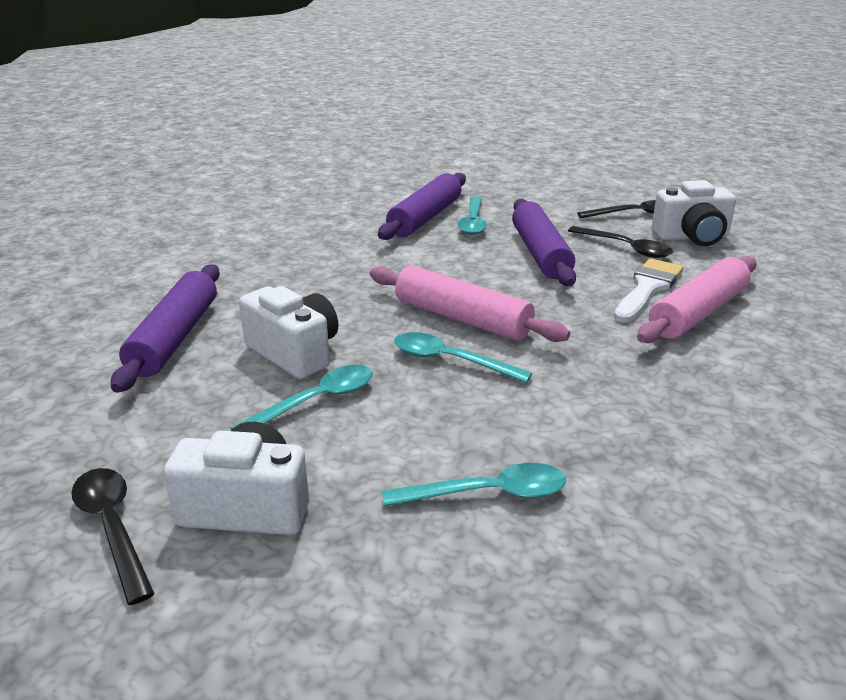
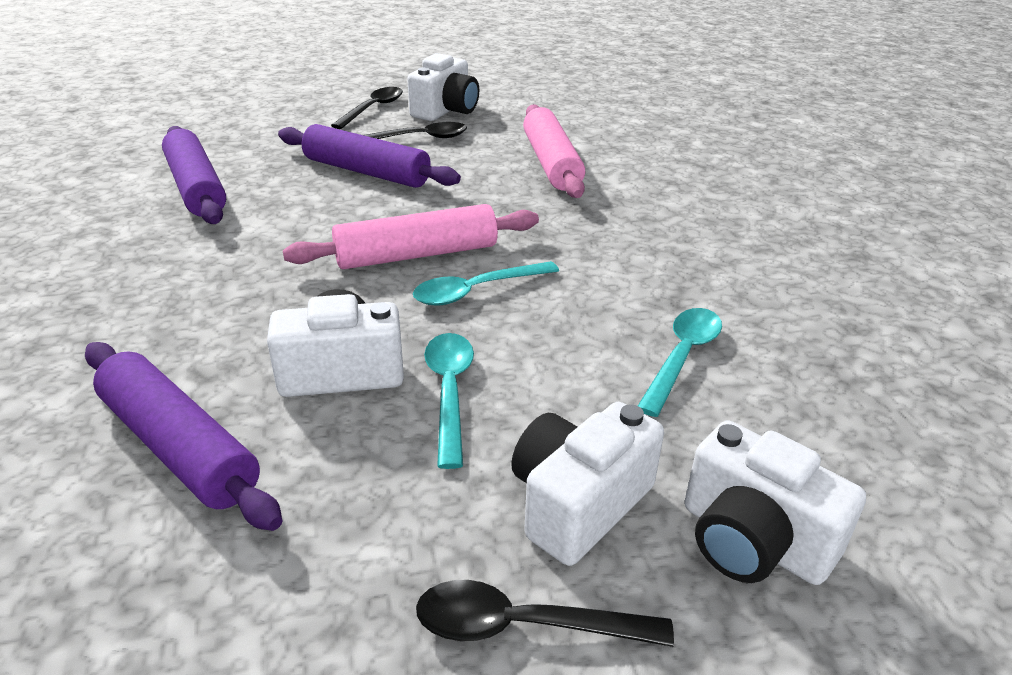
camera: 55 degrees left, 5 degrees up
(278, 617) = (752, 540): none -> white camera
(473, 222) = (254, 172): turquoise spoon -> none
(647, 288) = (491, 161): white brush -> none

